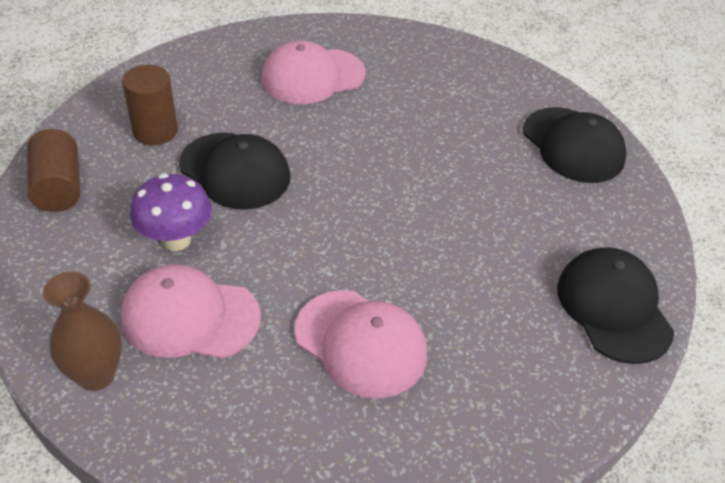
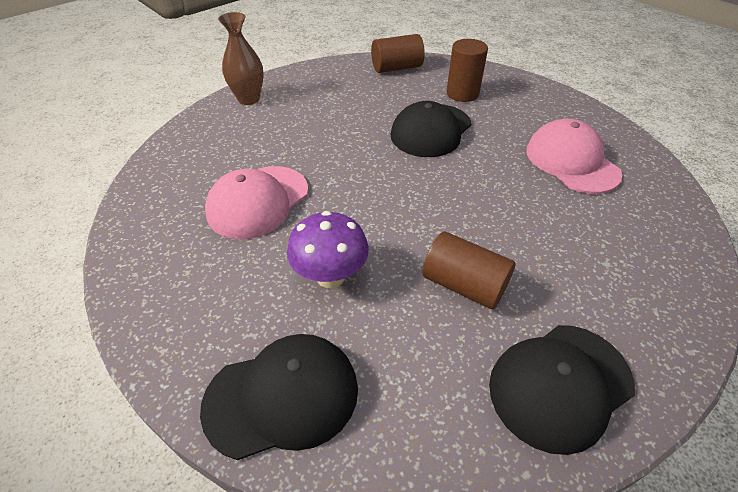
camera: 90 degrees right, 0 degrees up
(176, 240) = (356, 113): purple mushroom -> purple mushroom (330, 276)
(190, 317) = (289, 125): pink cap -> none
(483, 180) = (464, 285): none -> brown cylinder

